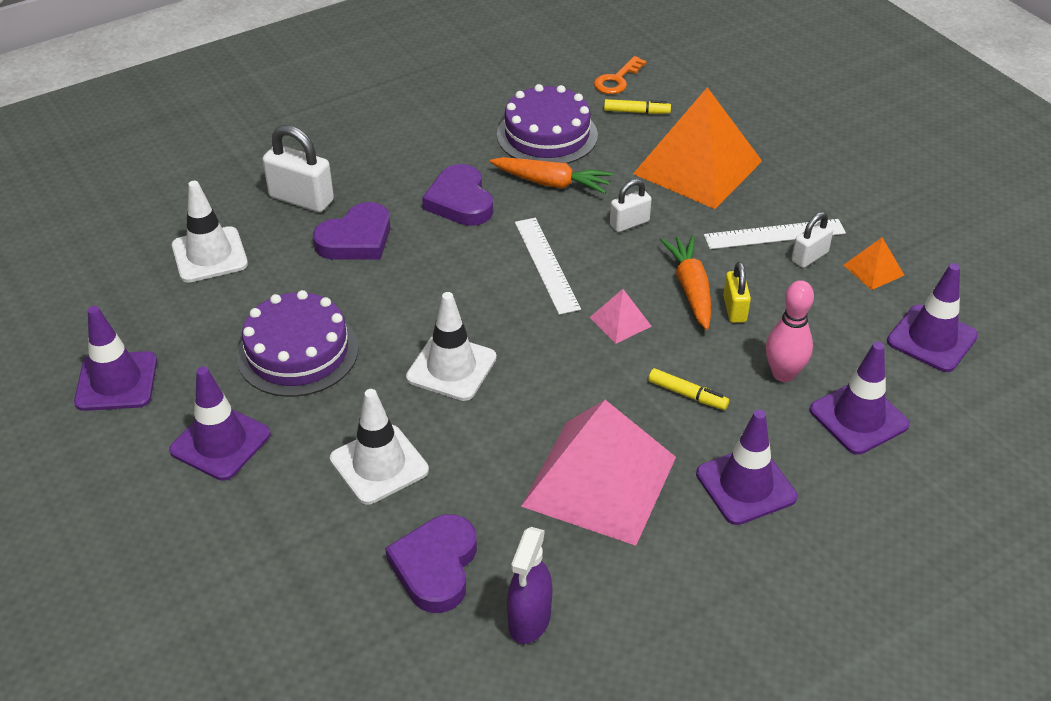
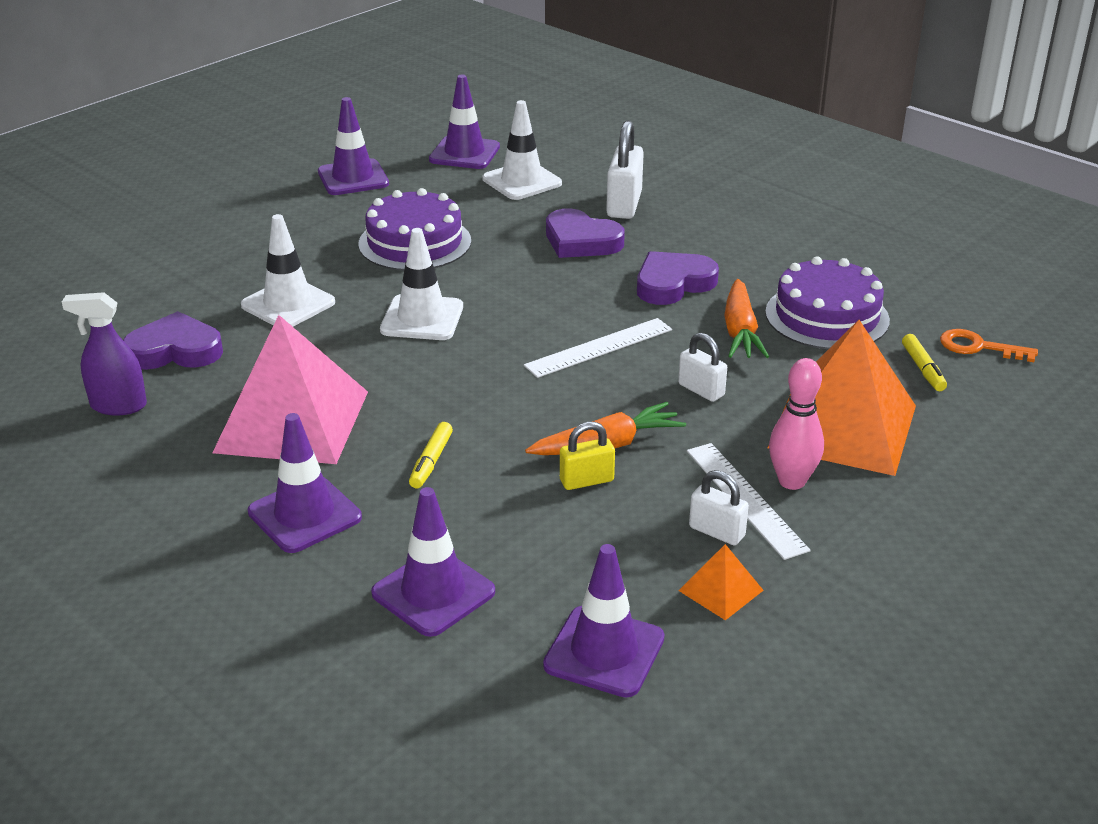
camera: 75 degrees right, 10 degrees down
(220, 442) = (297, 231): purple traffic cone -> purple traffic cone (464, 153)
(620, 321) = (529, 404): pink pyramid -> none
(783, 374) = (488, 527): pink bowling pin -> pink bowling pin (792, 481)

